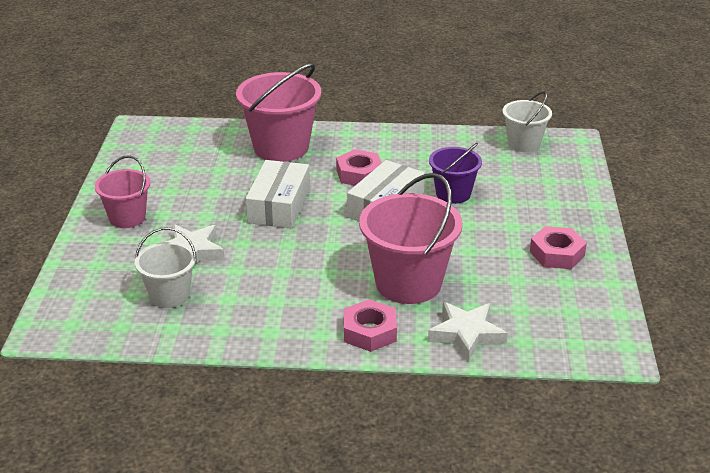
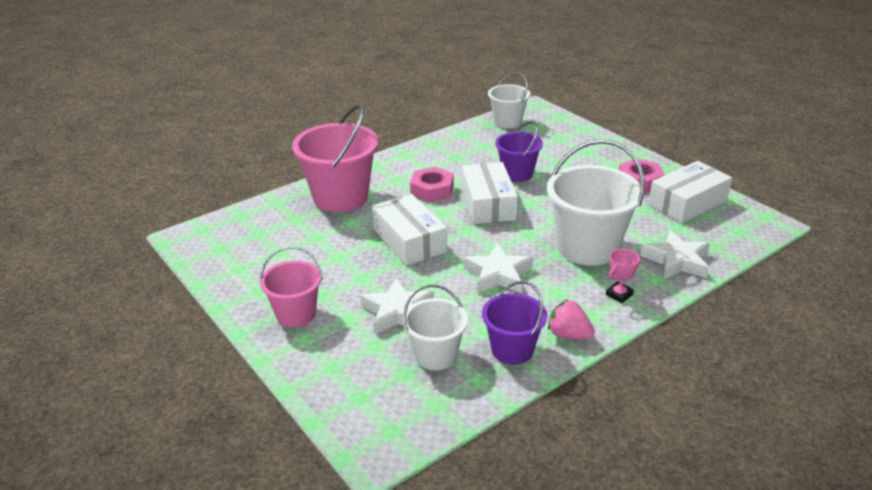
camera: 40 degrees left, 0 degrees up
(224, 322) = (512, 350): none -> purple bucket
(280, 336) = (568, 335): none -> pink strawberry
(302, 265) = (498, 274): none -> white star
(370, 332) = (619, 294): pink nut -> pink trophy
(408, 283) = (587, 247): pink bucket -> white bucket
(569, 294) = (687, 203): none -> white box

